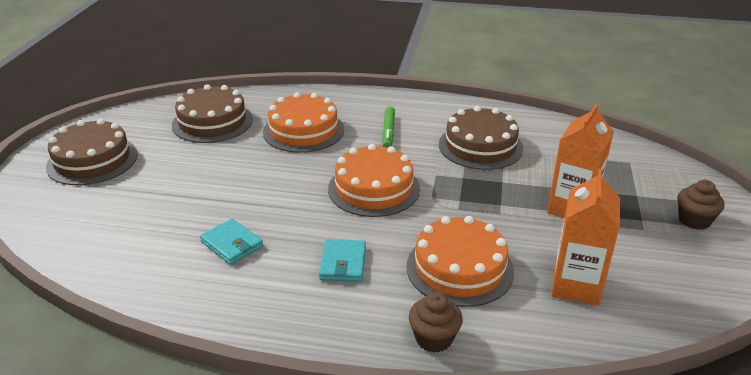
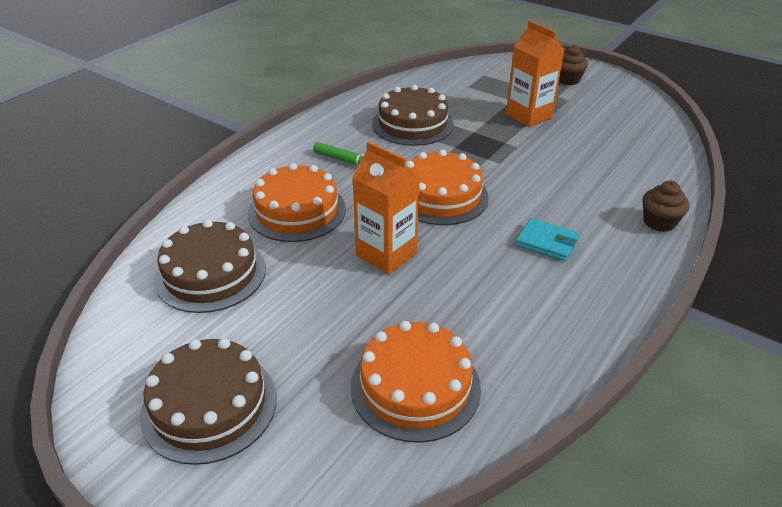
camera: 65 degrees left, 5 degrees up
(232, 244) = (482, 306): turquoise wallet -> none
(459, 268) = (580, 186): orange cake -> orange cake (415, 386)
(576, 286) = (620, 145): orange carton -> orange carton (386, 254)

